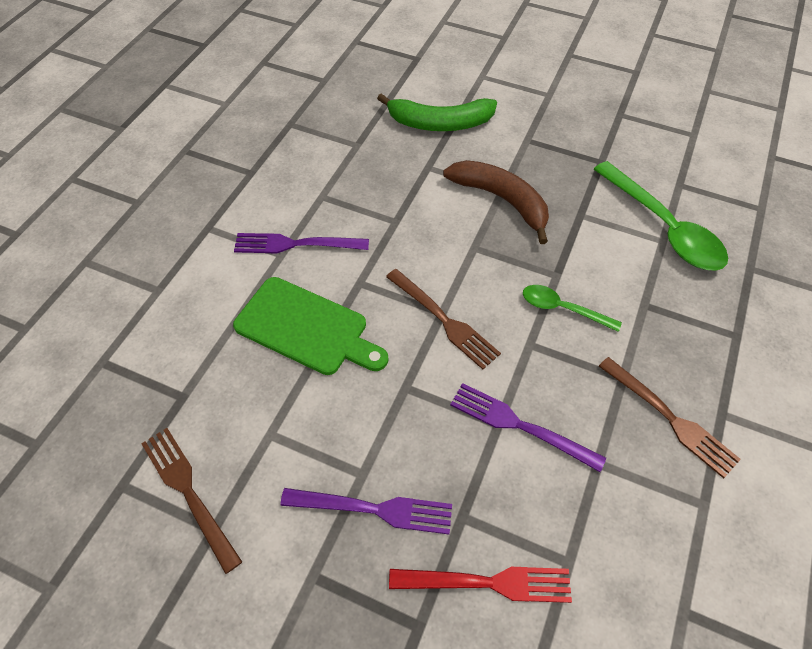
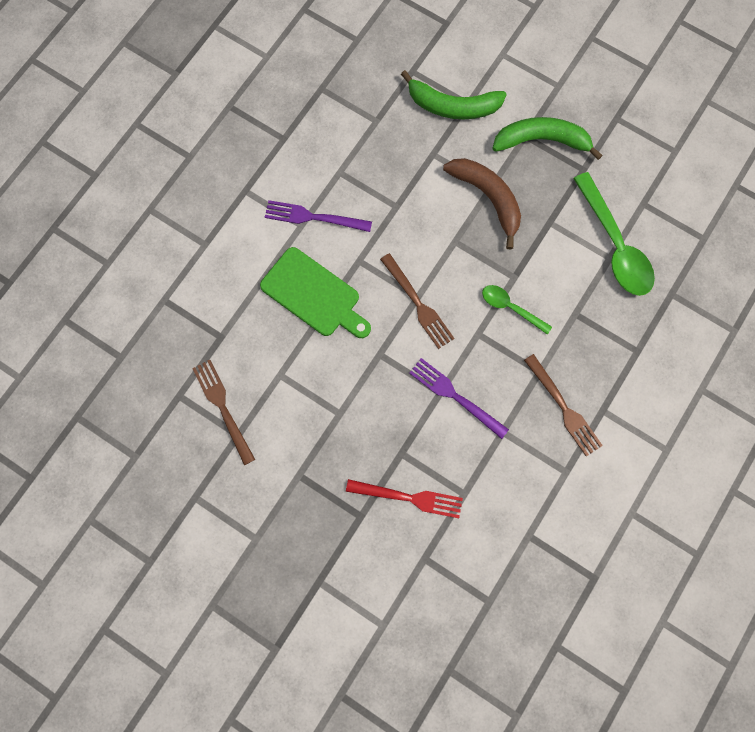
camera: 10 degrees right, 20 degrees up
(374, 509) = (344, 439): purple fork -> none
(547, 141) = (542, 140): none -> green banana

